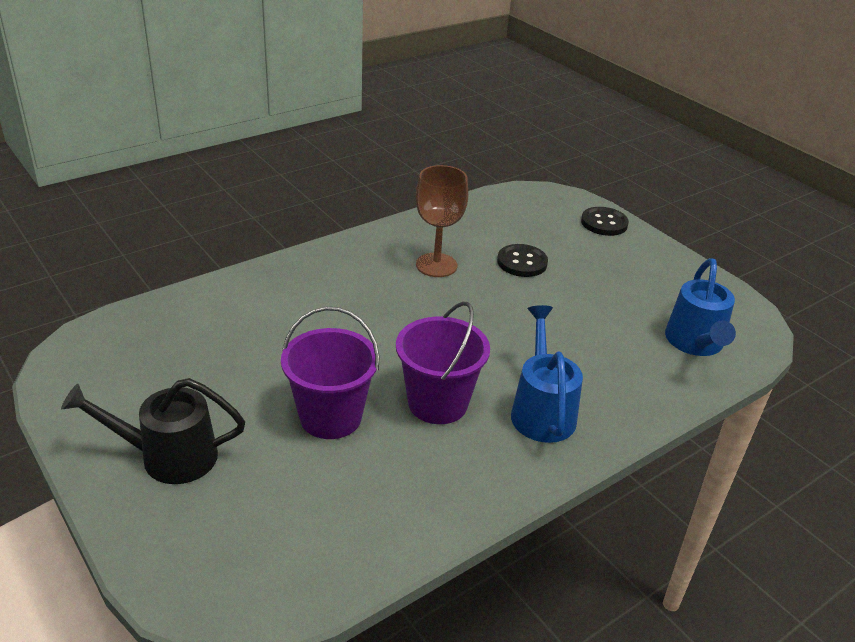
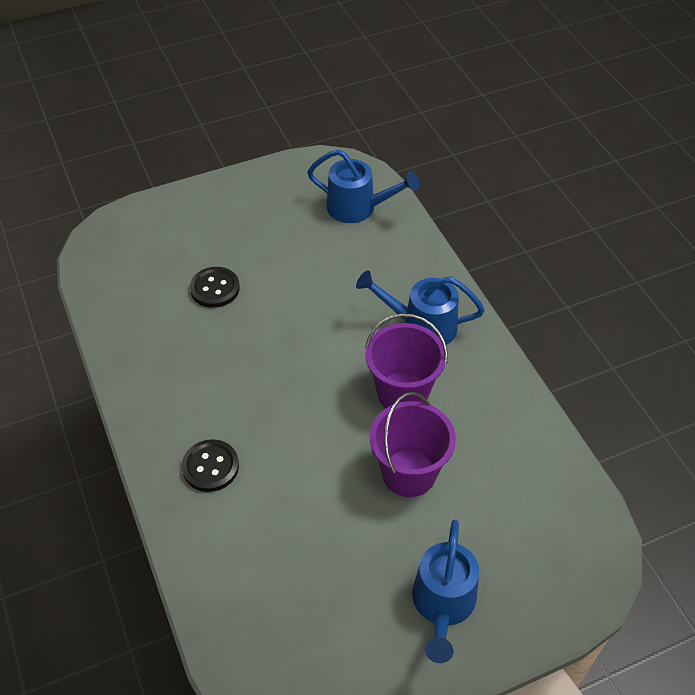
camera: 75 degrees left, 15 degrees up
(167, 457) = (443, 605): black watering can -> blue watering can
(436, 265) = (201, 356): brown goblet -> none
(604, 223) = (167, 211): black button -> black button (210, 467)

